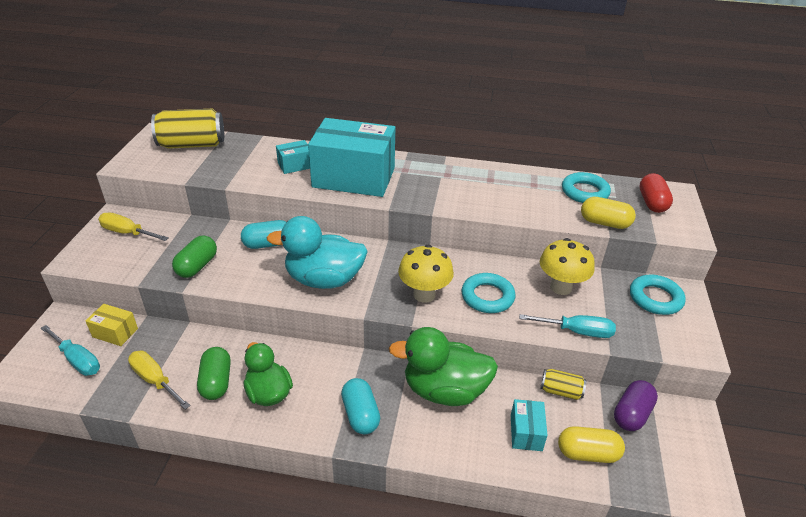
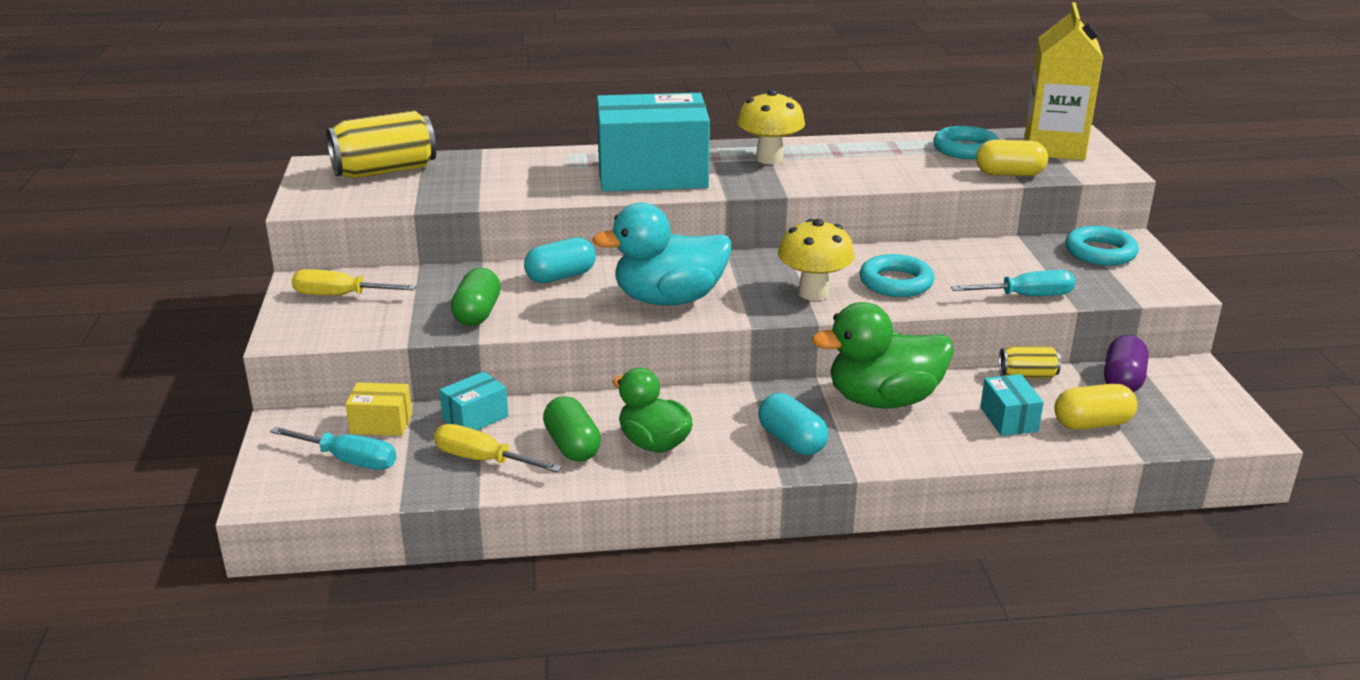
camera: 15 degrees left, 10 degrees down
(295, 165) = (558, 173): turquoise box -> turquoise box (475, 418)
(561, 287) = (980, 260): yellow mushroom -> yellow mushroom (769, 159)
(652, 203) = (1054, 148): red capsule -> yellow carton

